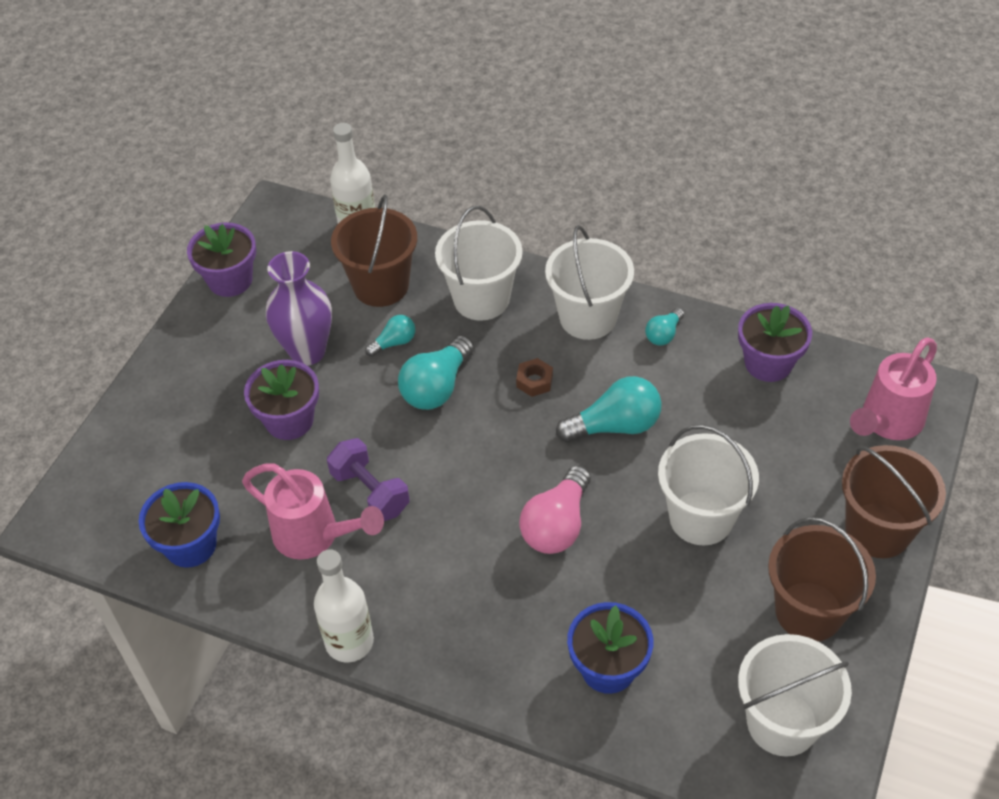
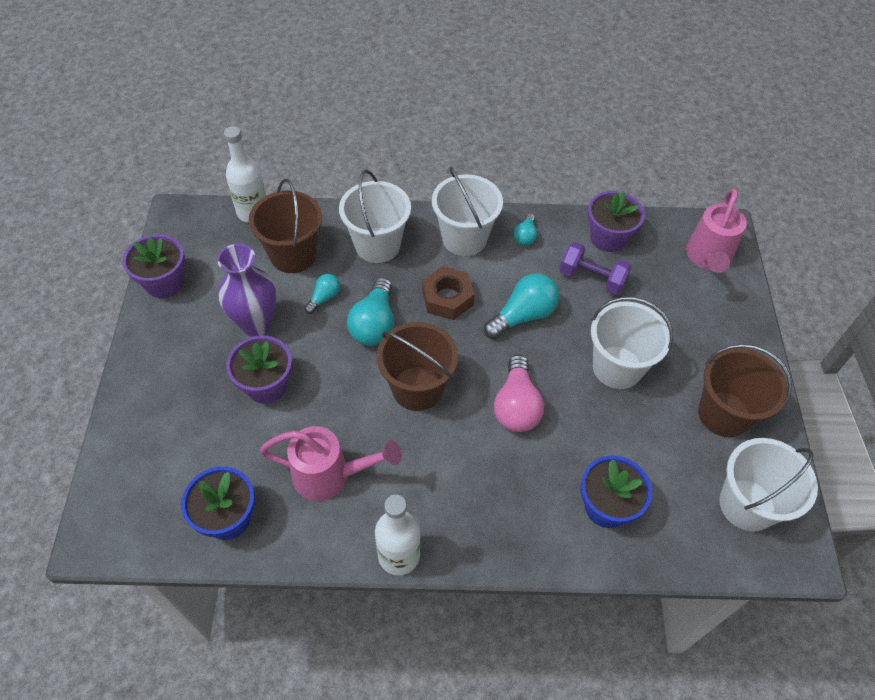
camera: 25 degrees left, 5 degrees up
(370, 492) = (360, 425): purple dumbbell -> purple dumbbell (592, 278)
(534, 381) = (447, 298): brown nut -> brown nut, size x1.71
(877, 530) = (740, 339): brown bucket -> brown bucket (417, 388)

